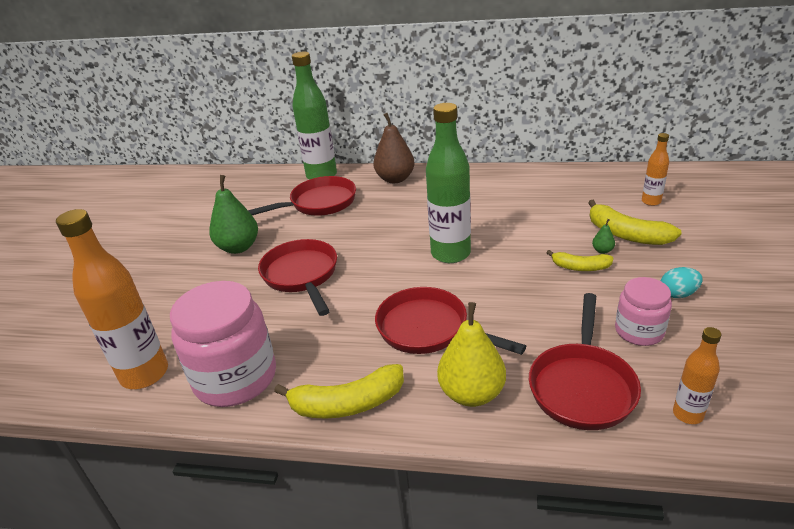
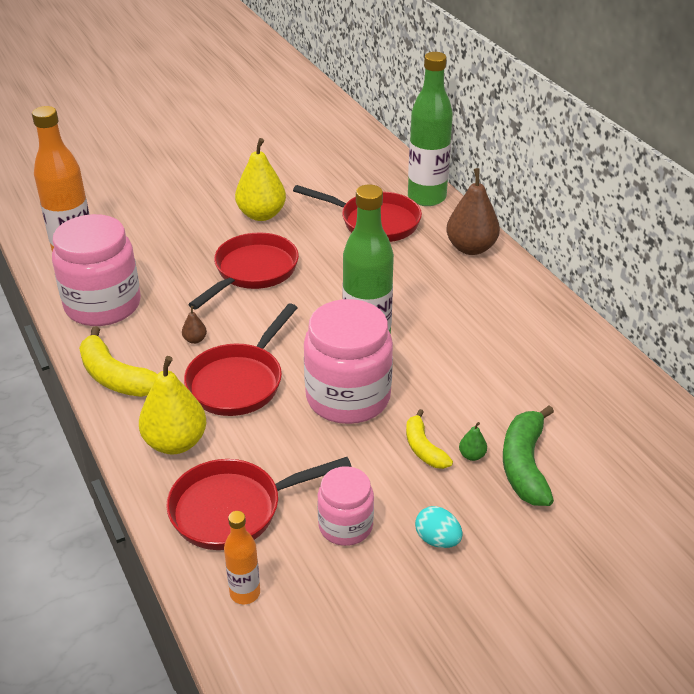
camera: 50 degrees right, 5 degrees up
(238, 247) = (261, 215): green pear -> yellow pear
(350, 336) = (195, 340): none -> brown pear
(428, 329) = (238, 382): red pan -> red pan turned 150 degrees counterclockwise
(498, 281) = (348, 397): none -> pink jar
(626, 234) = (524, 465): yellow banana -> green banana
(651, 201) = (624, 465): orange bottle -> none

